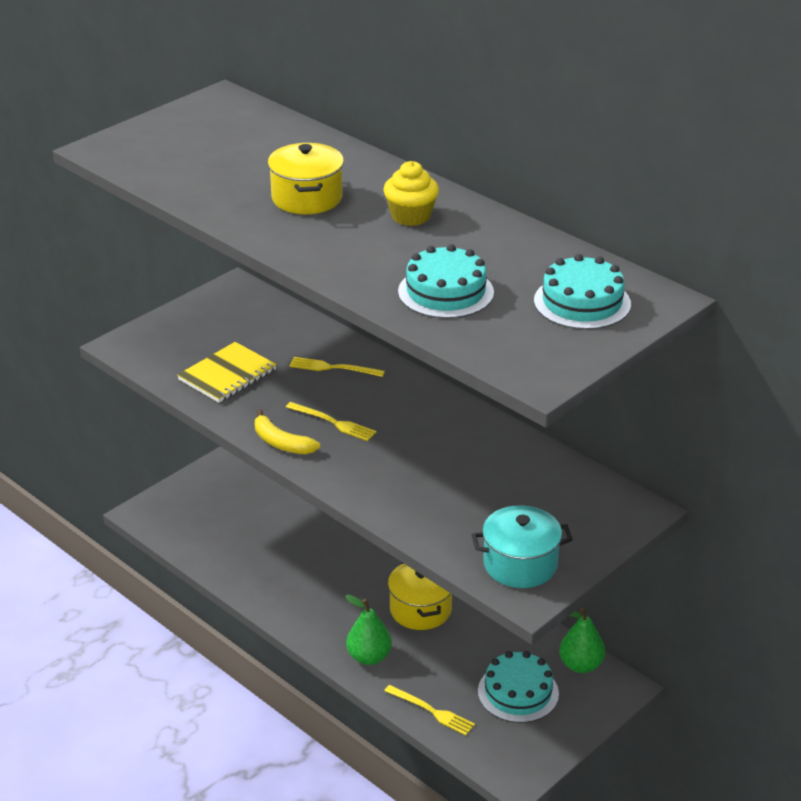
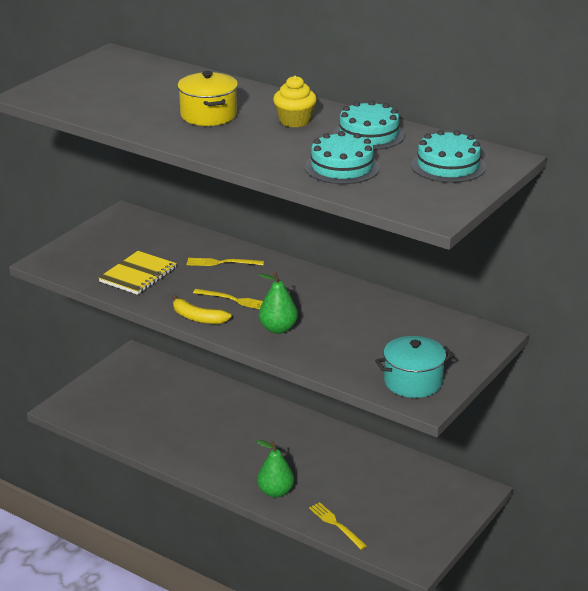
camera: 10 degrees left, 5 degrees down
(420, 609) = (307, 454): yellow pot -> none
(431, 711) = (336, 525): yellow fork -> yellow fork turned 150 degrees counterclockwise
(518, 692) = (401, 504): turquoise cake -> turquoise cake (368, 134)
(581, 665) = (444, 479): green pear -> green pear (278, 329)

